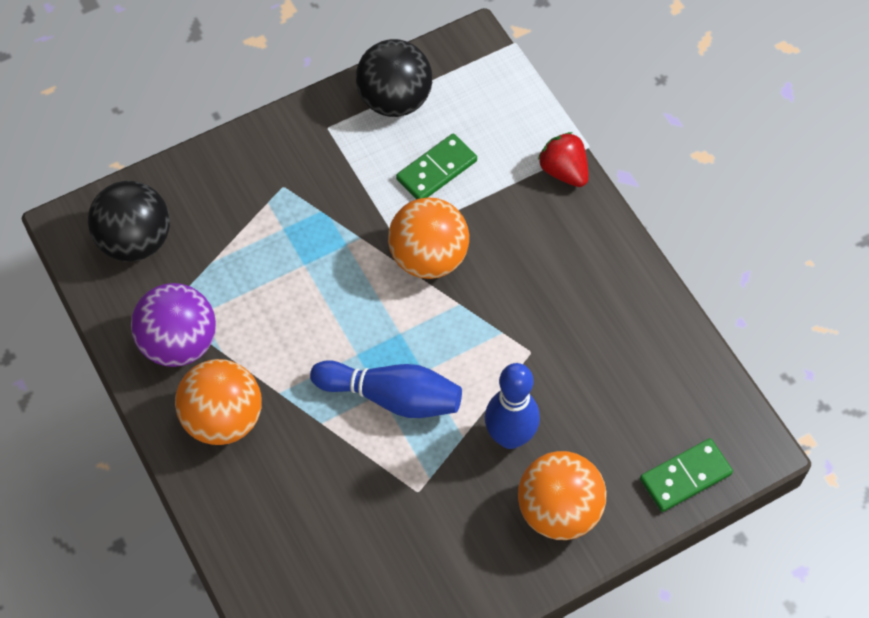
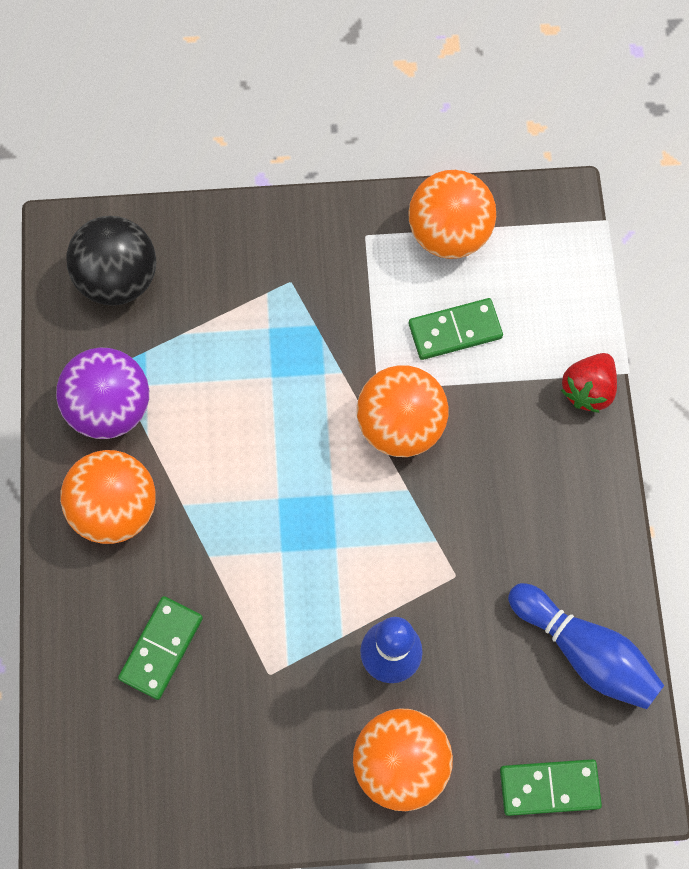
camera: 25 degrees right, 10 degrees up
(317, 510) = (161, 648): none -> green domino
(392, 397) = (291, 560): blue bowling pin -> blue bowling pin (584, 651)
(394, 100) = (449, 233): black ball -> orange ball
(564, 171) = (587, 389): red strawberry -> red strawberry turned 135 degrees counterclockwise

